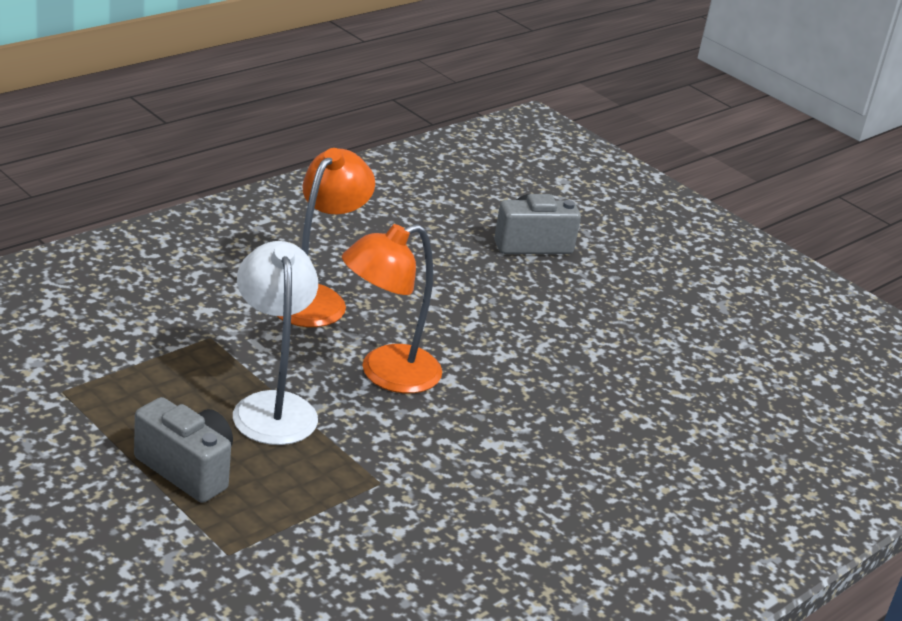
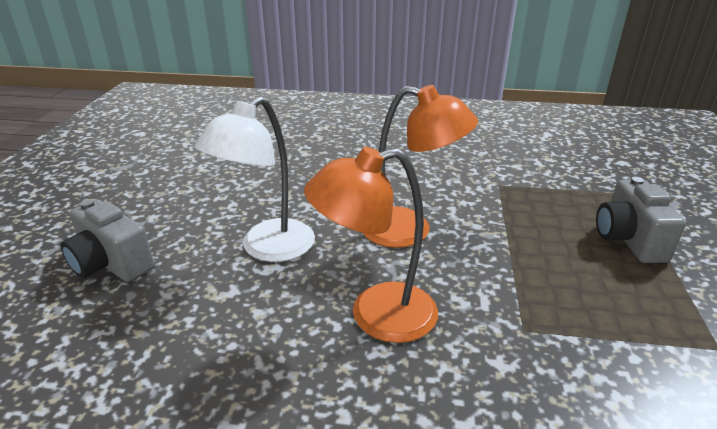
camera: 125 degrees left, 0 degrees up
(272, 407) = (524, 249): white lamp -> white lamp (267, 248)

